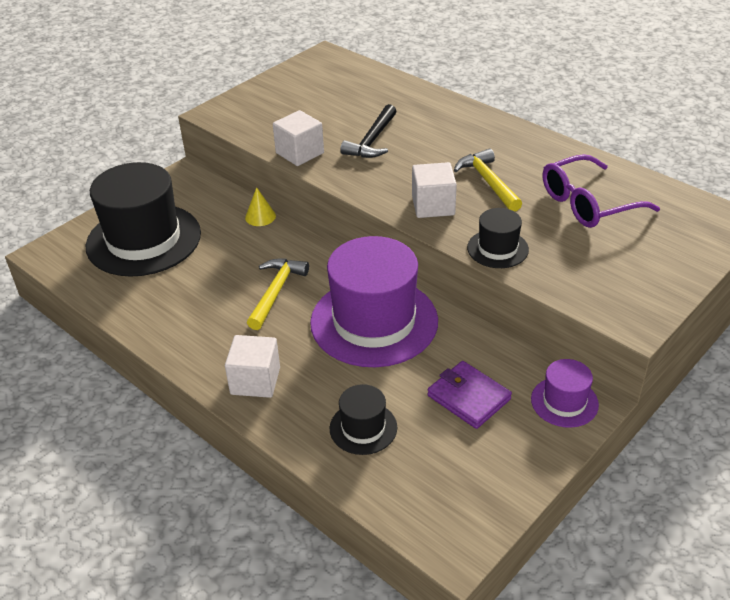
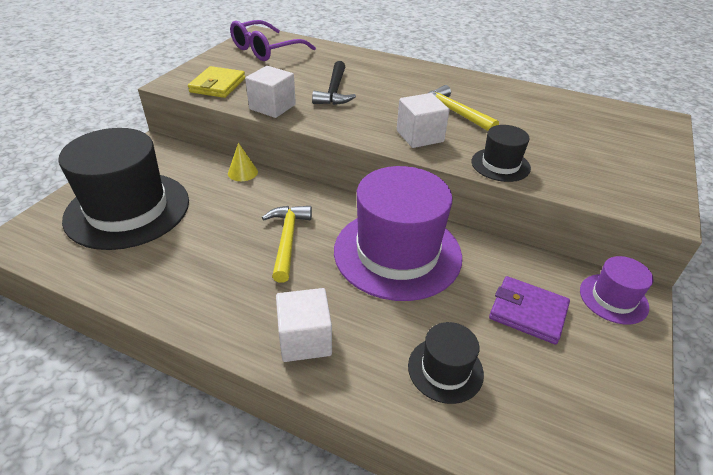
camera: 20 degrees left, 0 degrees up
(256, 120) = (217, 85): none -> yellow wallet
(588, 203) = (546, 119): purple glasses -> purple glasses (266, 50)

